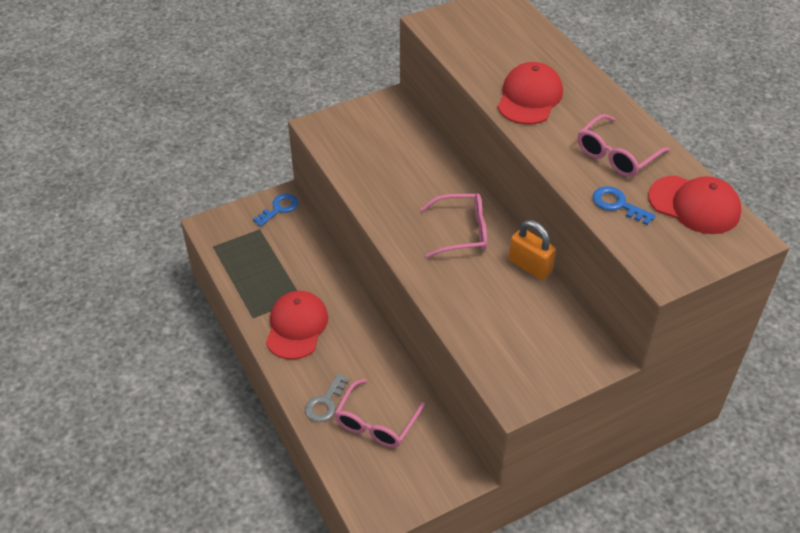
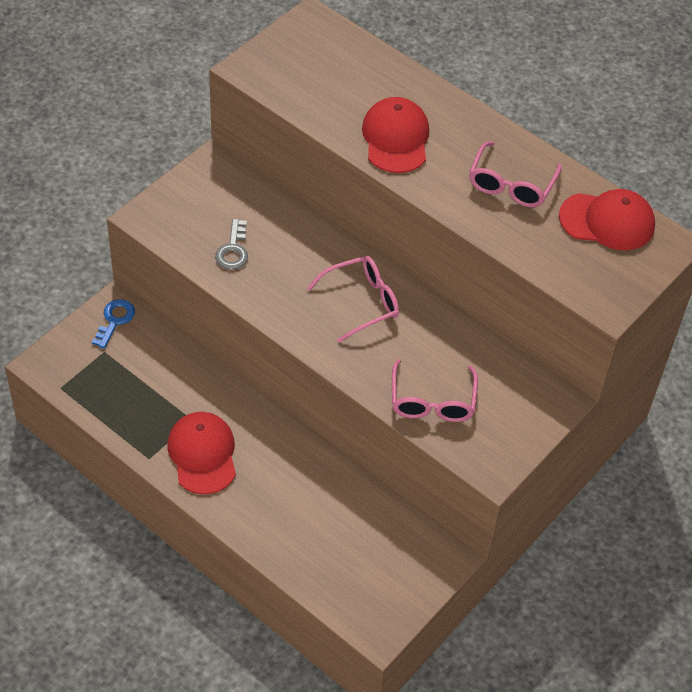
camera: 25 degrees left, 5 degrees up
(325, 403) = (274, 529): grey key -> grey key (233, 250)
(376, 423) = (336, 533): pink glasses -> pink glasses (432, 402)
(530, 266) = (447, 321): orange padlock -> none
(617, 204) = (535, 241): blue key -> none

